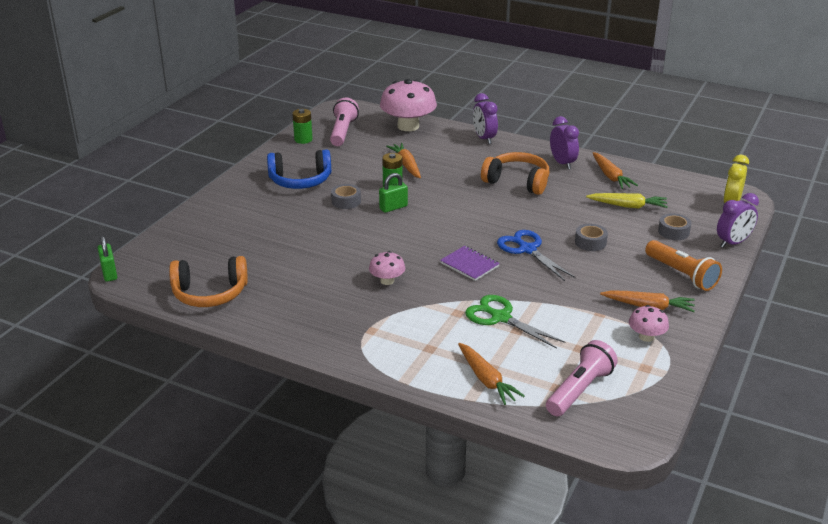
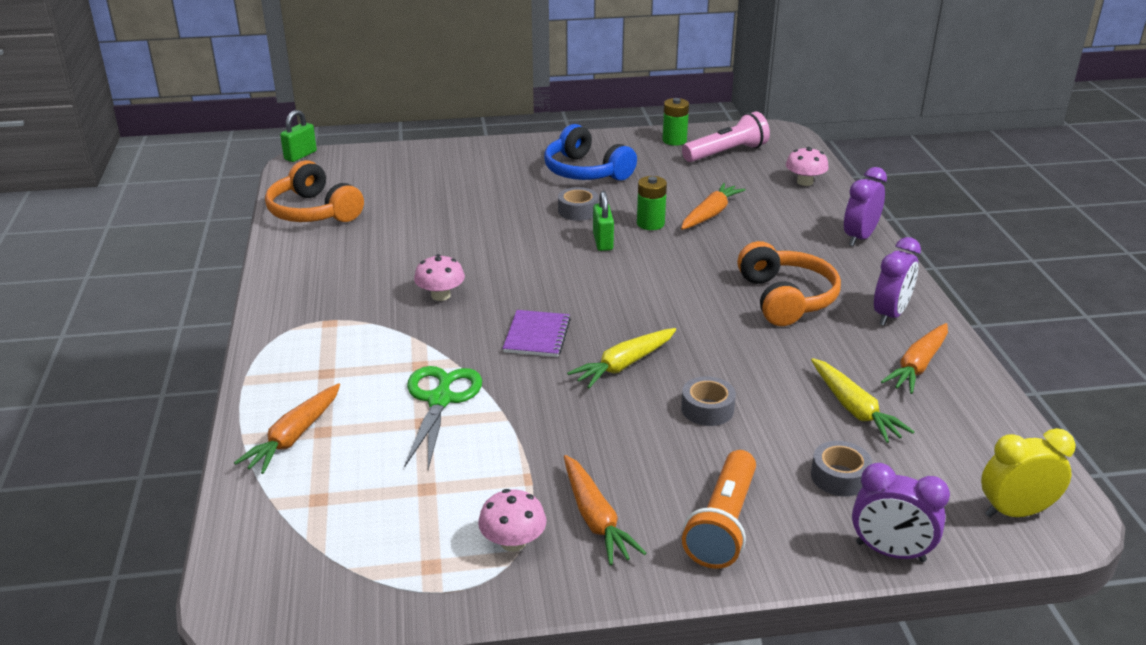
camera: 55 degrees right, 0 degrees up
(393, 207) = (602, 242): green padlock -> green padlock turned 60 degrees clockwise
(408, 126) = (805, 182): pink mushroom -> pink mushroom, size x0.50
(527, 249) = (624, 365): blue scissors -> yellow carrot
(579, 390) = (328, 521): pink flashlight -> none

